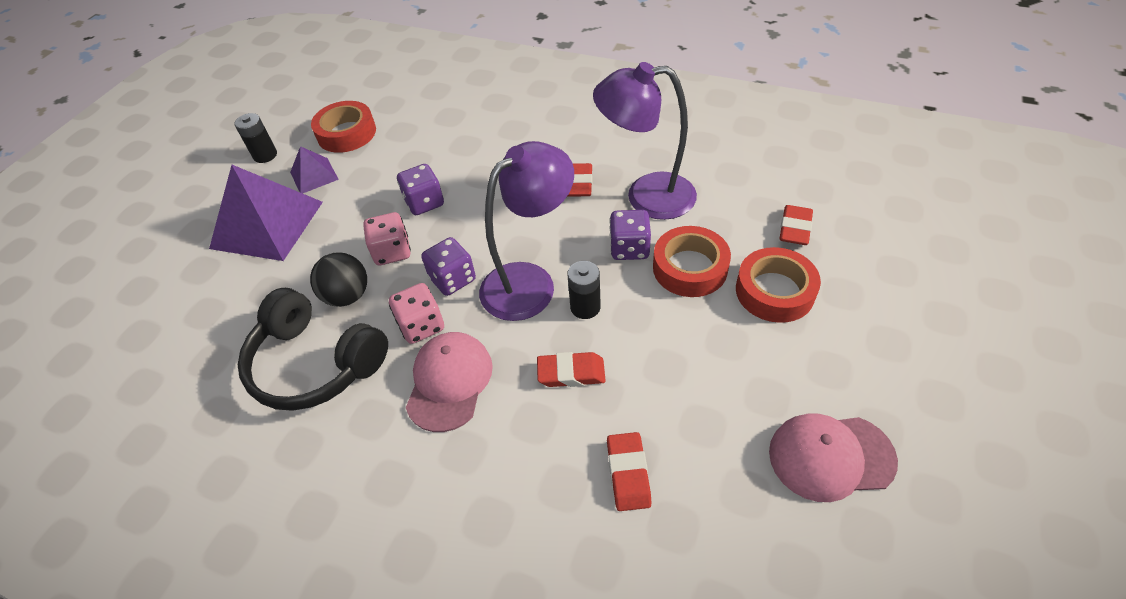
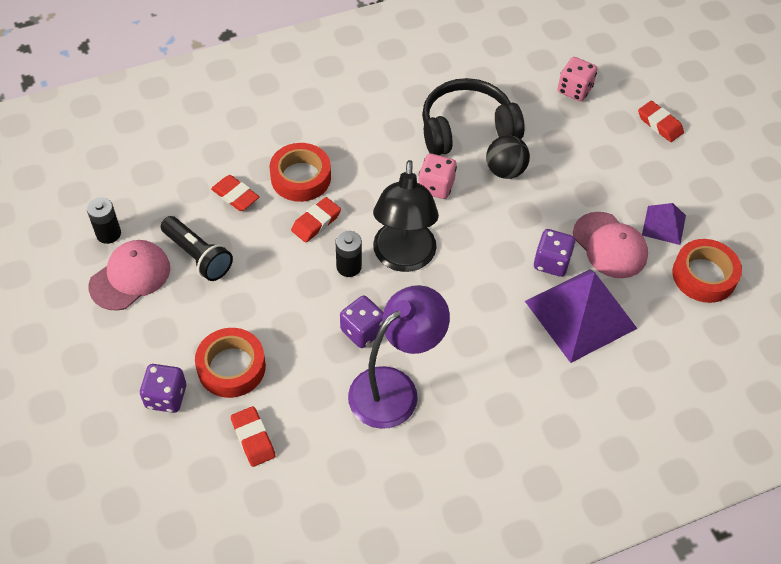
camera: 130 degrees right, 5 degrees up
(265, 155) = (728, 213): black battery -> black battery (108, 234)
(267, 224) = (630, 172): purple pyramid -> purple pyramid (580, 314)
(392, 252) = (520, 214): pink dice -> pink dice (574, 90)
(449, 382) = (380, 171): pink cap -> pink cap (610, 245)
(452, 279) = (455, 225): purple dice -> purple dice (166, 397)
(530, 282) = (403, 258): purple lamp -> black lamp
(579, 183) = (459, 363): red eraser -> red eraser (659, 124)
(690, 268) = (305, 345): red tape -> red tape (301, 177)
(731, 425) = (198, 256): none -> black flashlight

